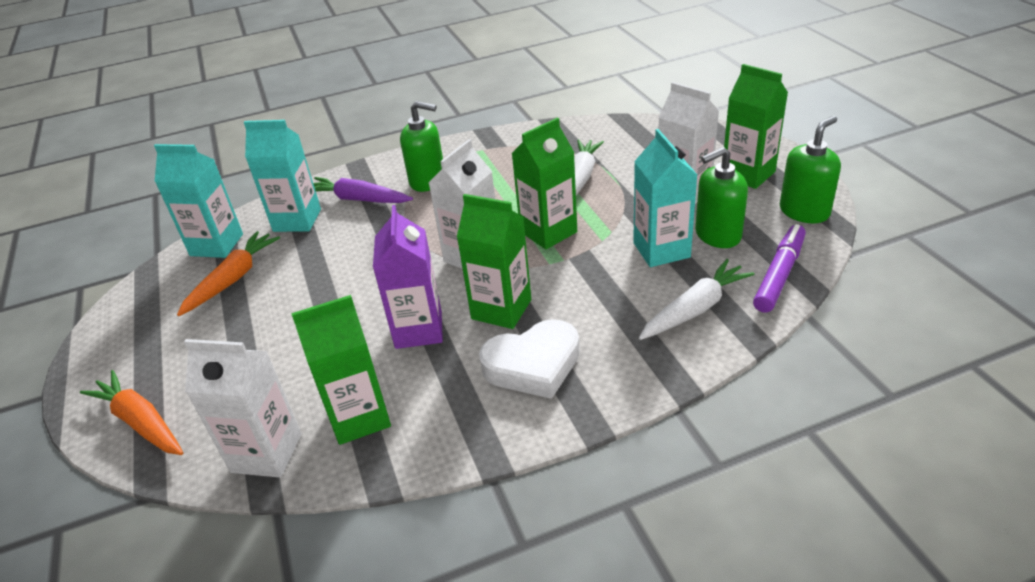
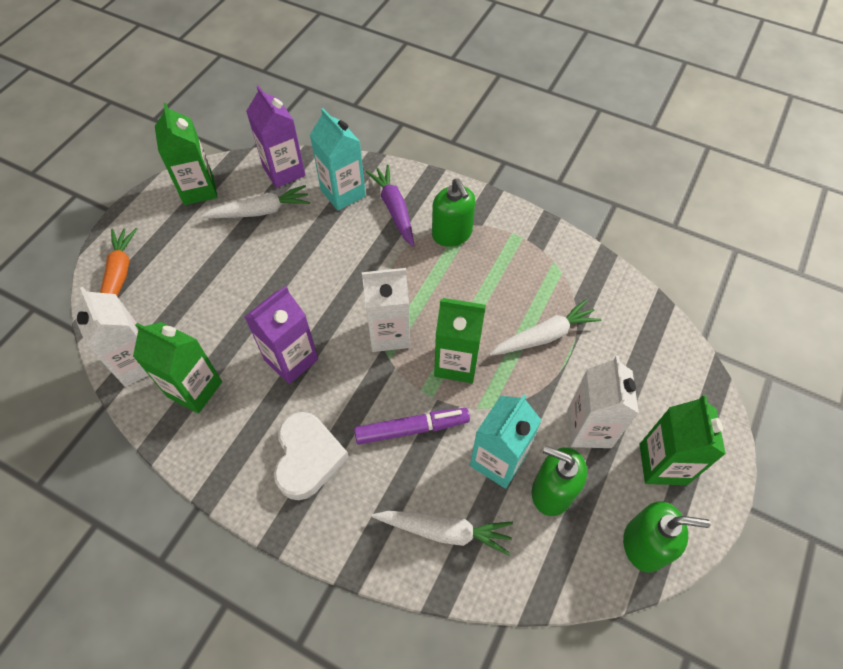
camera: 45 degrees right, 20 degrees up
(216, 245) = (284, 171): turquoise carton -> purple carton
(233, 279) = (260, 211): orange carrot -> white carrot
(501, 309) = (347, 396): green carton -> green carton (198, 189)
(533, 364) = (308, 458): white heart -> white heart turned 120 degrees counterclockwise
(779, 274) = (536, 572): purple marker -> purple marker (412, 428)

